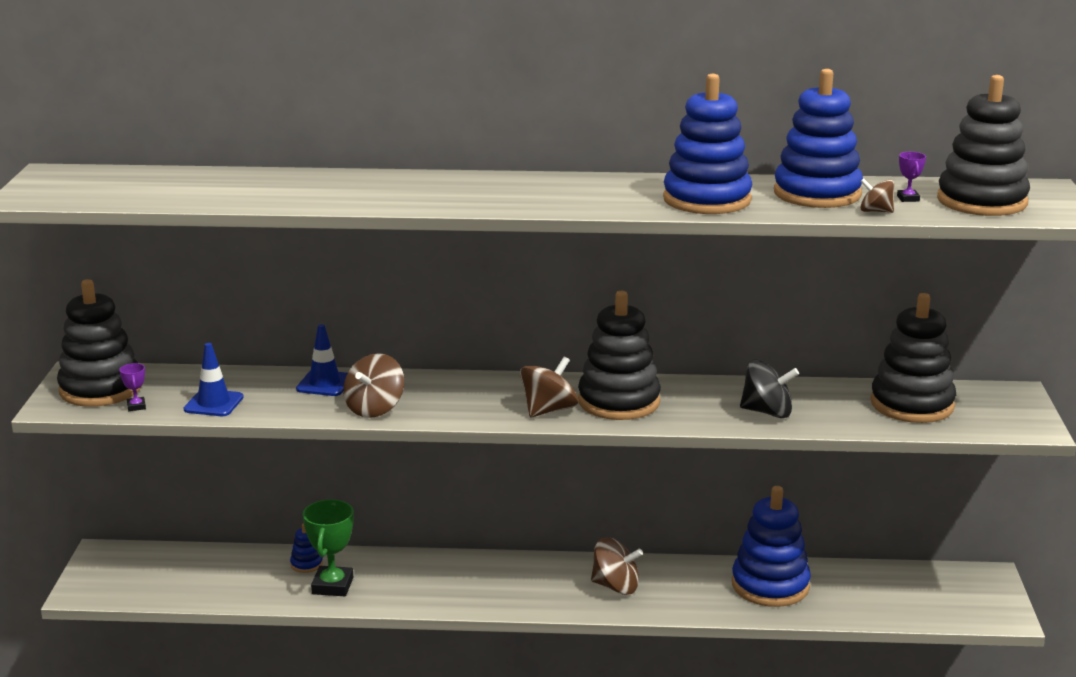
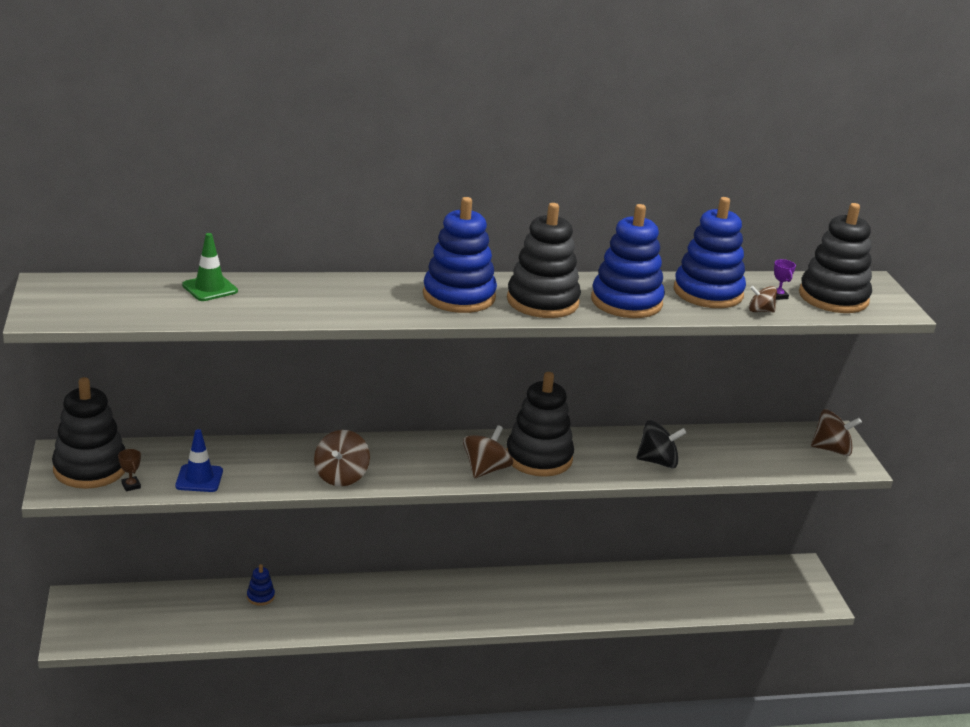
camera: 15 degrees left, 5 degrees up
(136, 406) = (131, 486): purple trophy -> brown trophy
(222, 179) = (210, 288): none -> green traffic cone
(324, 384) = (288, 452): blue traffic cone -> none
(332, 586) = (290, 616): green trophy -> none
(615, 586) = (523, 598): brown spinning top -> brown spinning top (831, 449)
(770, 585) = (642, 588): blue stacking toy -> blue stacking toy (459, 296)
(912, 404) = (763, 448): black stacking toy -> black stacking toy (542, 301)

